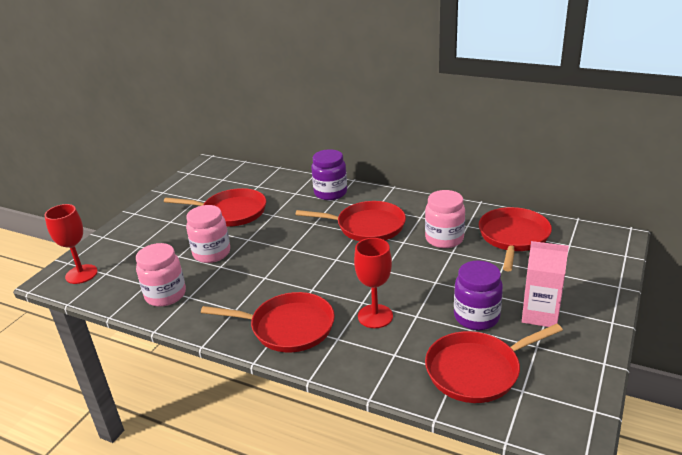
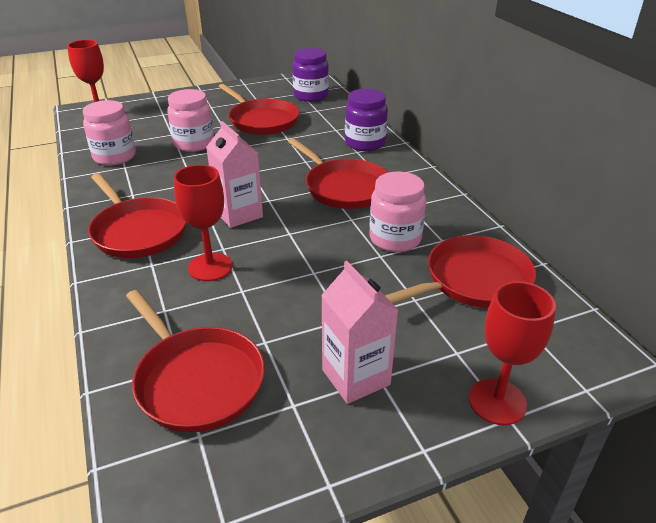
camera: 40 degrees right, 5 degrees up
(333, 278) = (239, 214): none -> pink carton
(476, 317) = (290, 331): purple jar -> purple jar (311, 96)
(476, 370) = (197, 380): red pan -> red pan turned 150 degrees counterclockwise
(605, 283) = (497, 401): none -> red goblet

